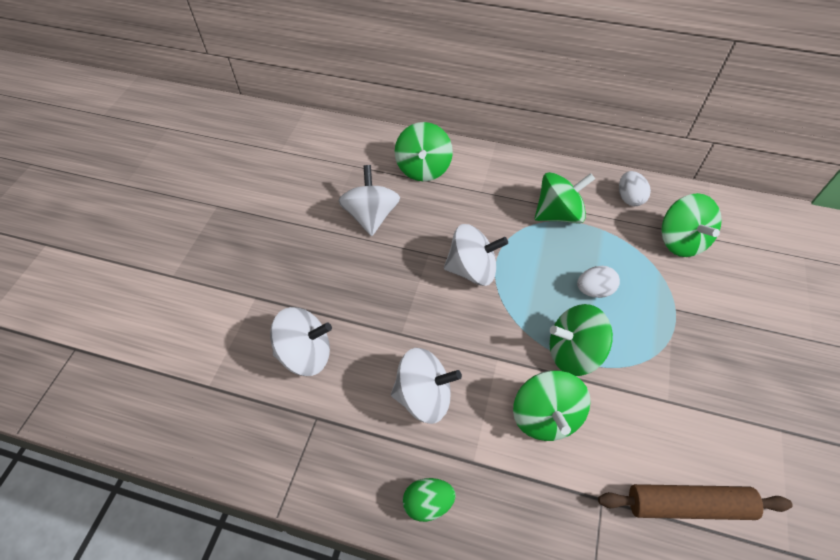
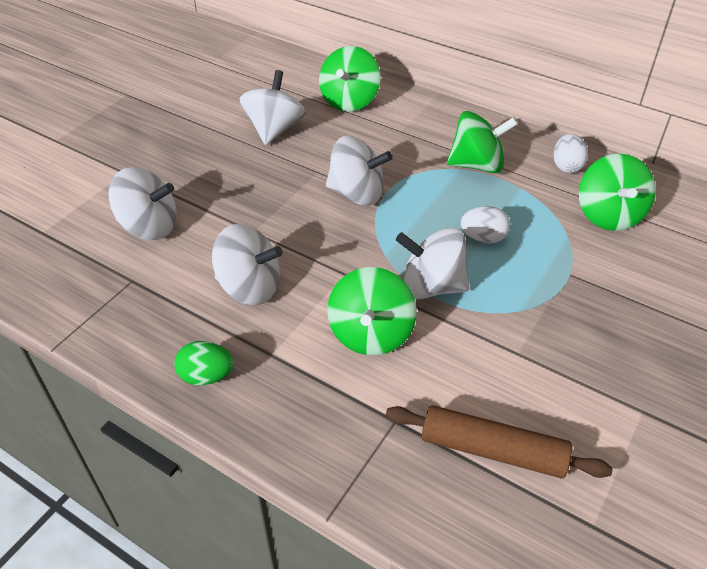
camera: 15 degrees right, 10 degrees down
(573, 352) = (431, 286): green spinning top -> white spinning top

